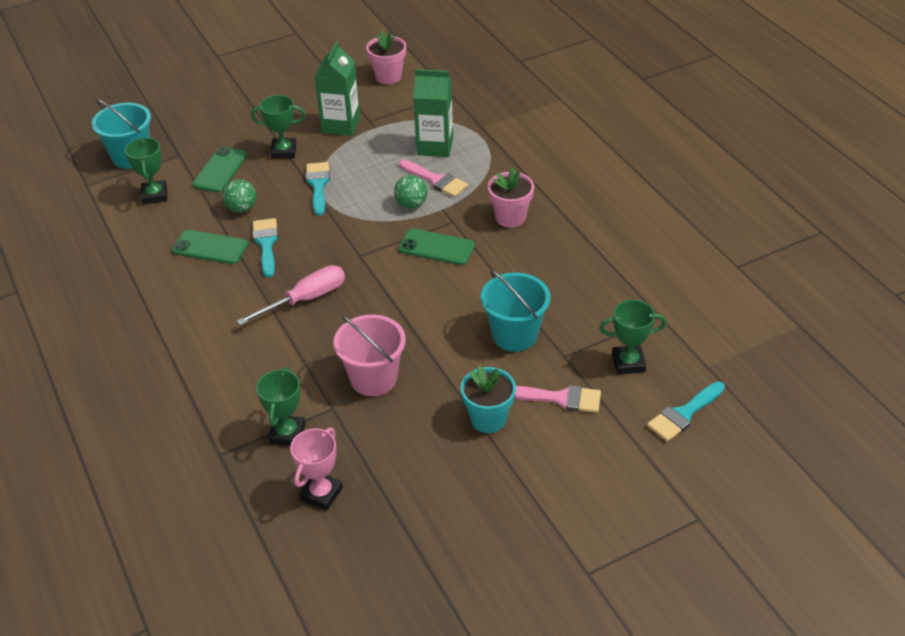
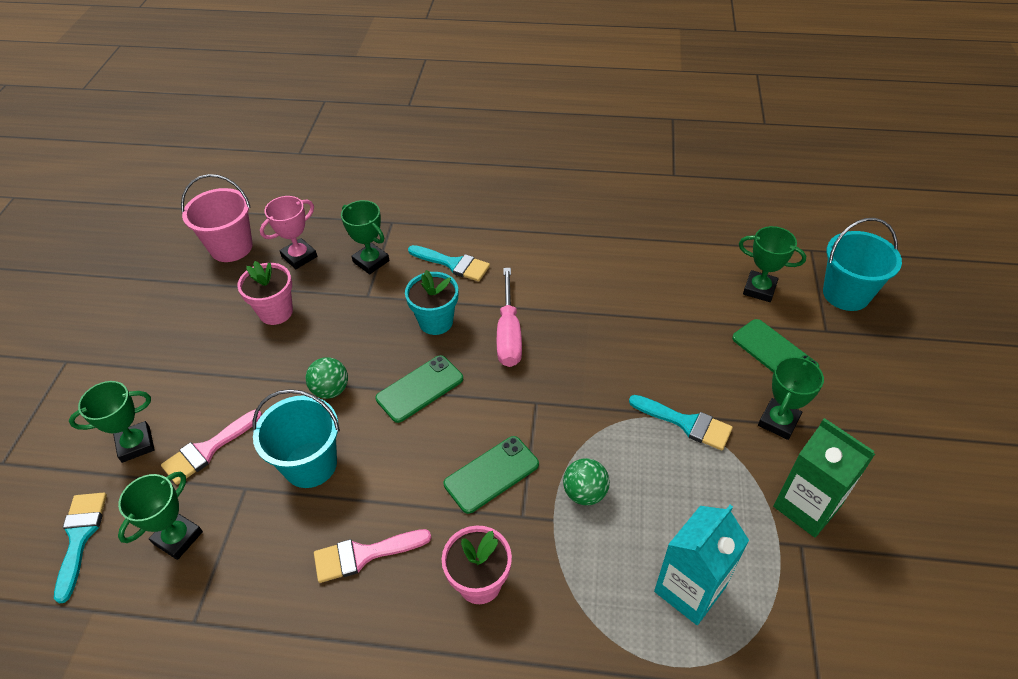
camera: 125 degrees right, 5 degrees up
(210, 247) = (641, 299): green phone -> green phone (420, 389)
(242, 209) = (688, 343): green ball -> green ball (331, 390)
(266, 244) = (614, 339): turquoise brush -> turquoise brush (453, 264)
(321, 493) = (299, 256): pink trophy -> pink trophy turned 75 degrees clockwise
(373, 378) = (370, 334): pink bucket -> pink bucket (231, 247)
(388, 76) = (917, 636): pink flower pot -> pink flower pot (276, 312)
(435, 146) = (689, 589): green carton -> turquoise carton
(436, 180) = (613, 546): pink brush -> pink brush (363, 555)
(488, 419) = (248, 385): turquoise flower pot -> turquoise flower pot (436, 322)
(599, 445) = (136, 444): none -> green trophy

